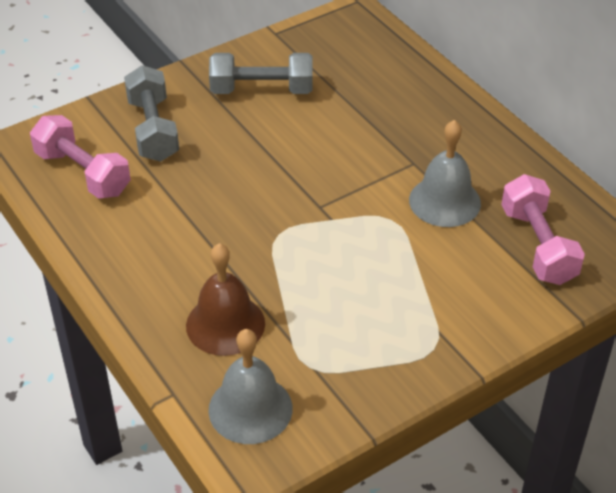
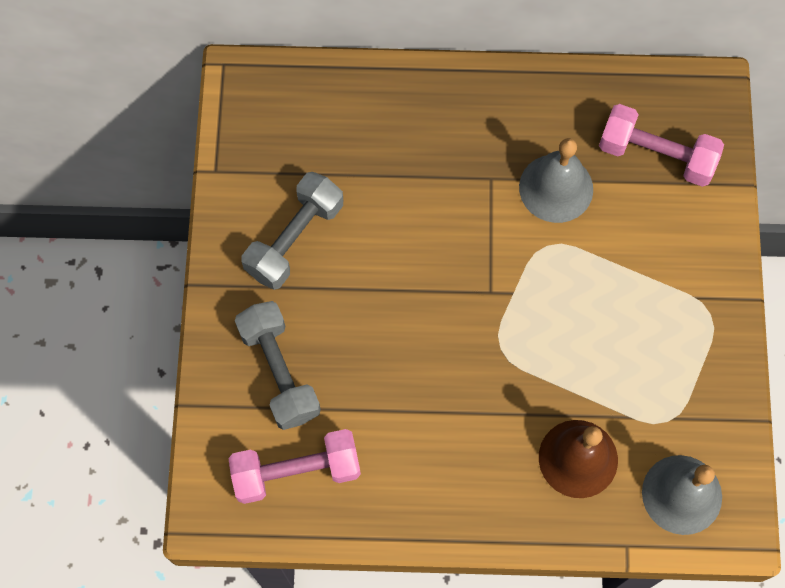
camera: 55 degrees left, 25 degrees up
(153, 129) = (280, 371): grey dumbbell -> grey dumbbell turned 45 degrees clockwise

